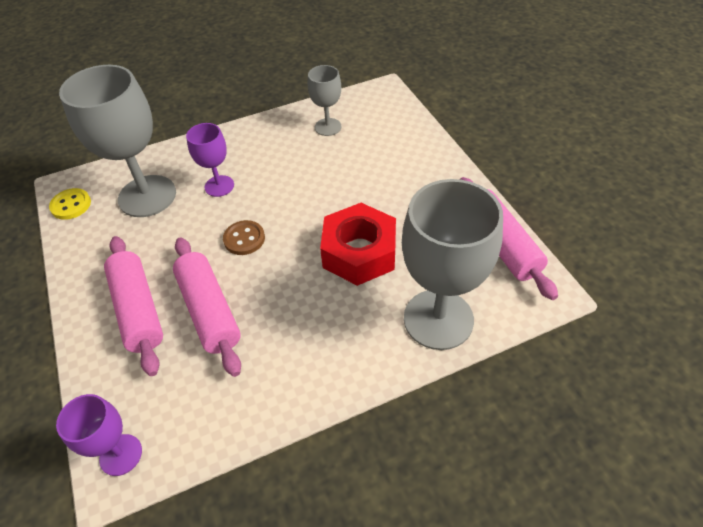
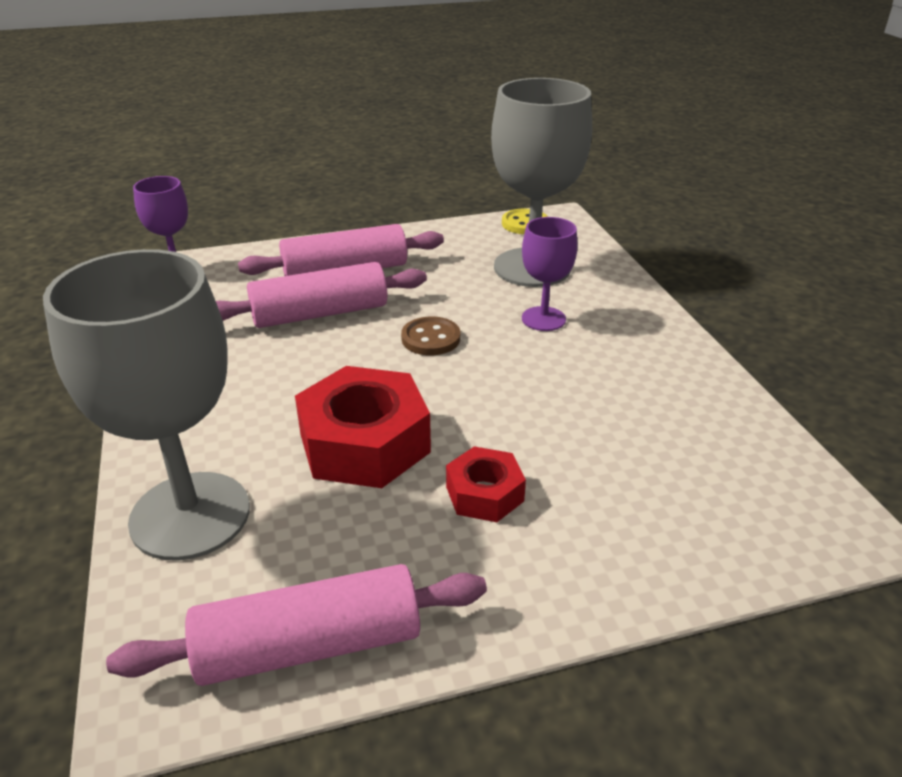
camera: 95 degrees right, 15 degrees down
(328, 127) = (696, 433): grey goblet -> none
(389, 197) = (484, 494): none -> red nut

